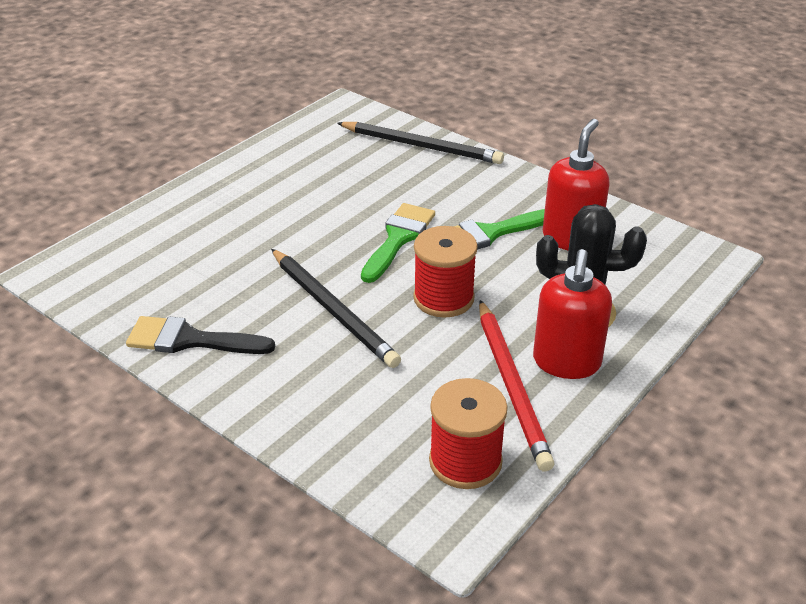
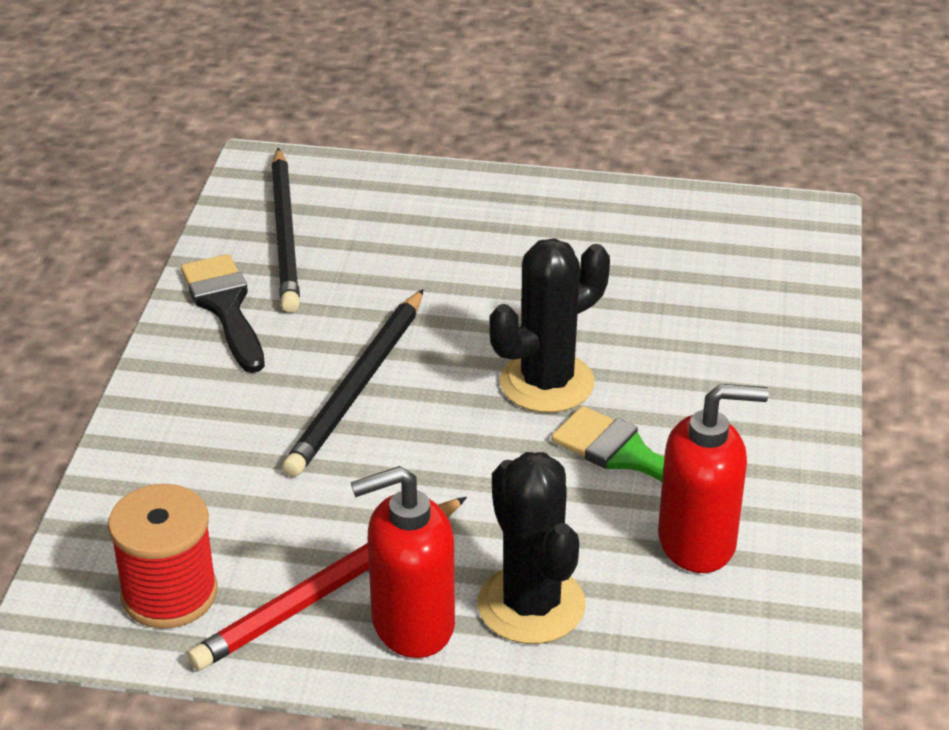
camera: 60 degrees right, 0 degrees up
(398, 238) = (547, 383): green brush -> black cactus
(421, 146) = (785, 321): black pencil -> black pencil (285, 234)
(443, 298) = (455, 468): red spool -> none

